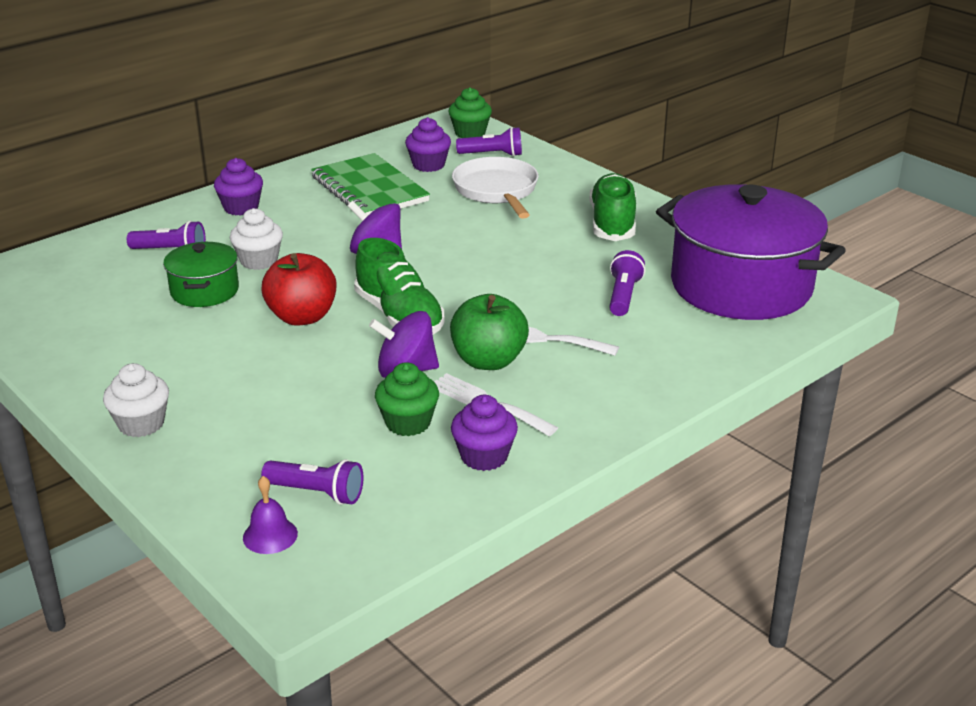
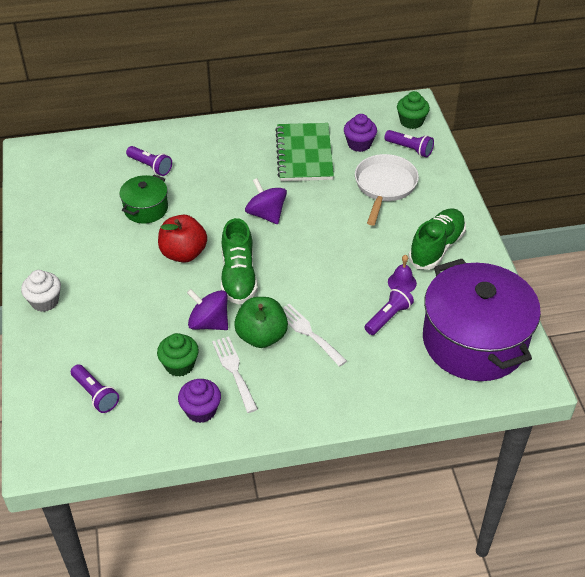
camera: 30 degrees right, 15 degrees up
(241, 208) = (215, 142): purple cupcake -> none
(259, 261) = (193, 195): white cupcake -> none
(270, 535) = (52, 413): purple bell -> purple bell (402, 282)

